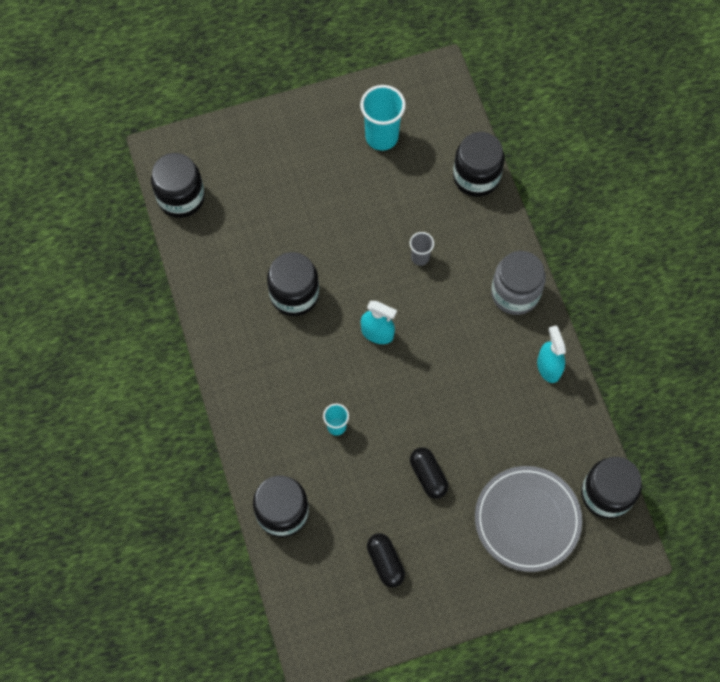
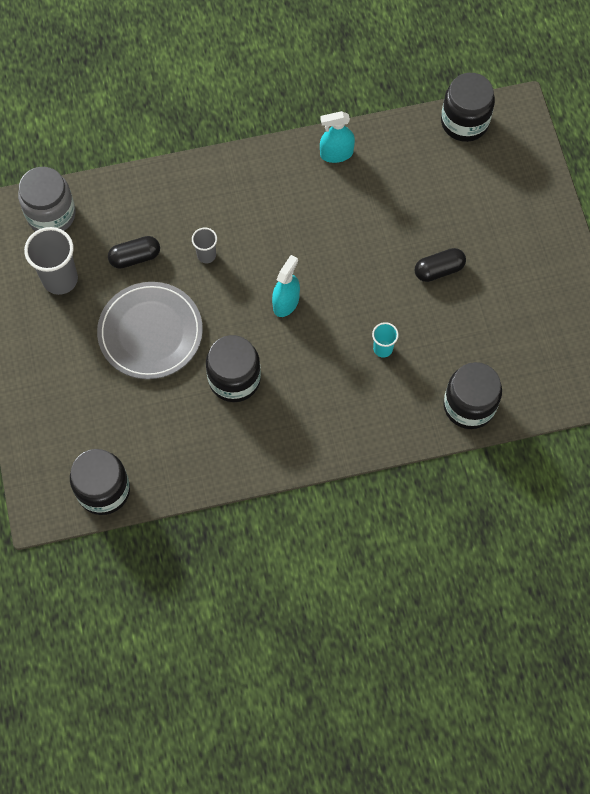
camera: 85 degrees left, 0 degrees up
(381, 137) = (60, 279): turquoise cup -> grey cup
(385, 562) = (522, 315): black capsule -> black capsule (135, 257)
(476, 177) = (121, 194): black jar -> none
(515, 293) = (255, 173): grey jar -> grey jar (51, 214)
(527, 519) = (486, 189): grey plate -> grey plate (150, 332)

